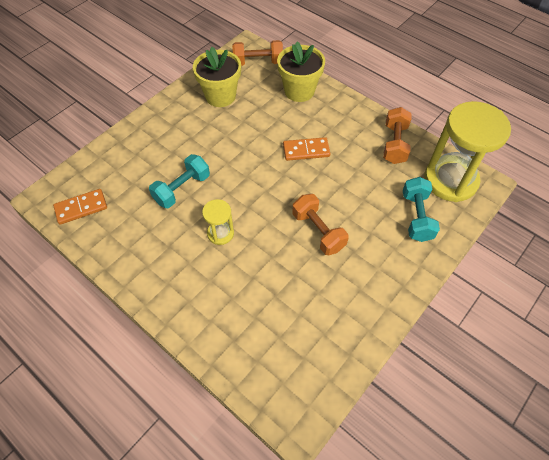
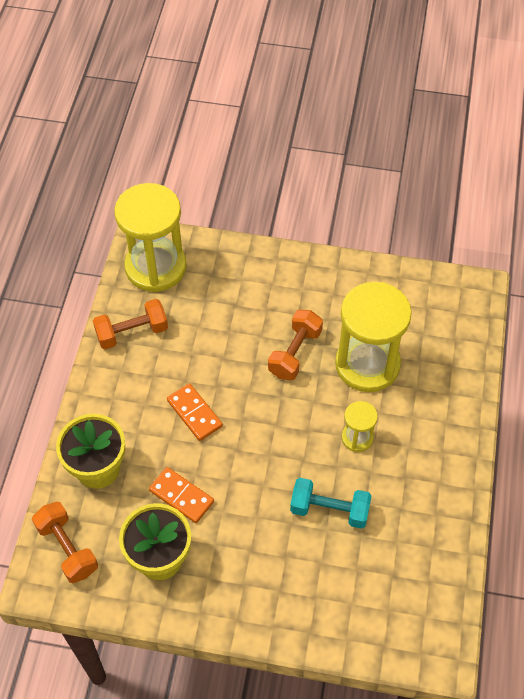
camera: 120 degrees left, 0 degrees up
(81, 208) = (425, 601): orange domino -> orange domino (181, 496)
(276, 275) = (367, 364): none -> yellow hourglass
(416, 217) = (222, 279): turquoise dumbbell -> none

